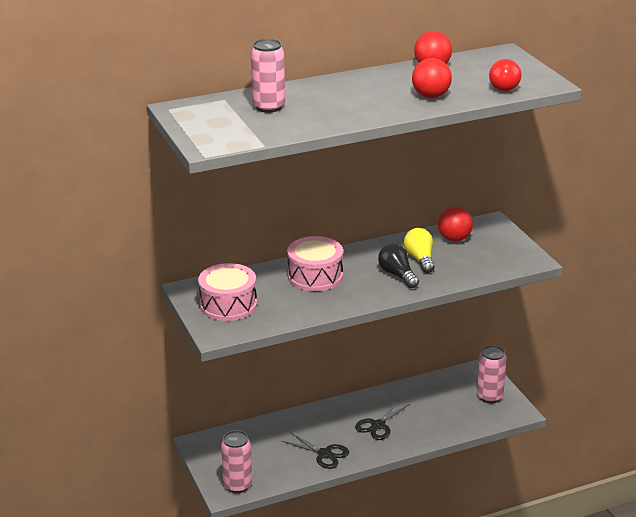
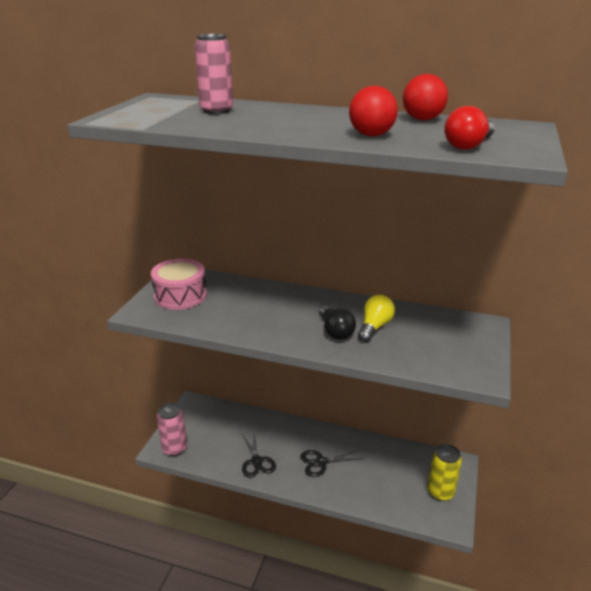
camera: 40 degrees right, 0 degrees up
(315, 276) = (271, 303): pink drum -> none
(397, 275) = (335, 331): black light bulb -> black light bulb turned 150 degrees clockwise
(454, 239) = (430, 323): red ball -> none
(489, 396) = (440, 492): pink can -> yellow can

